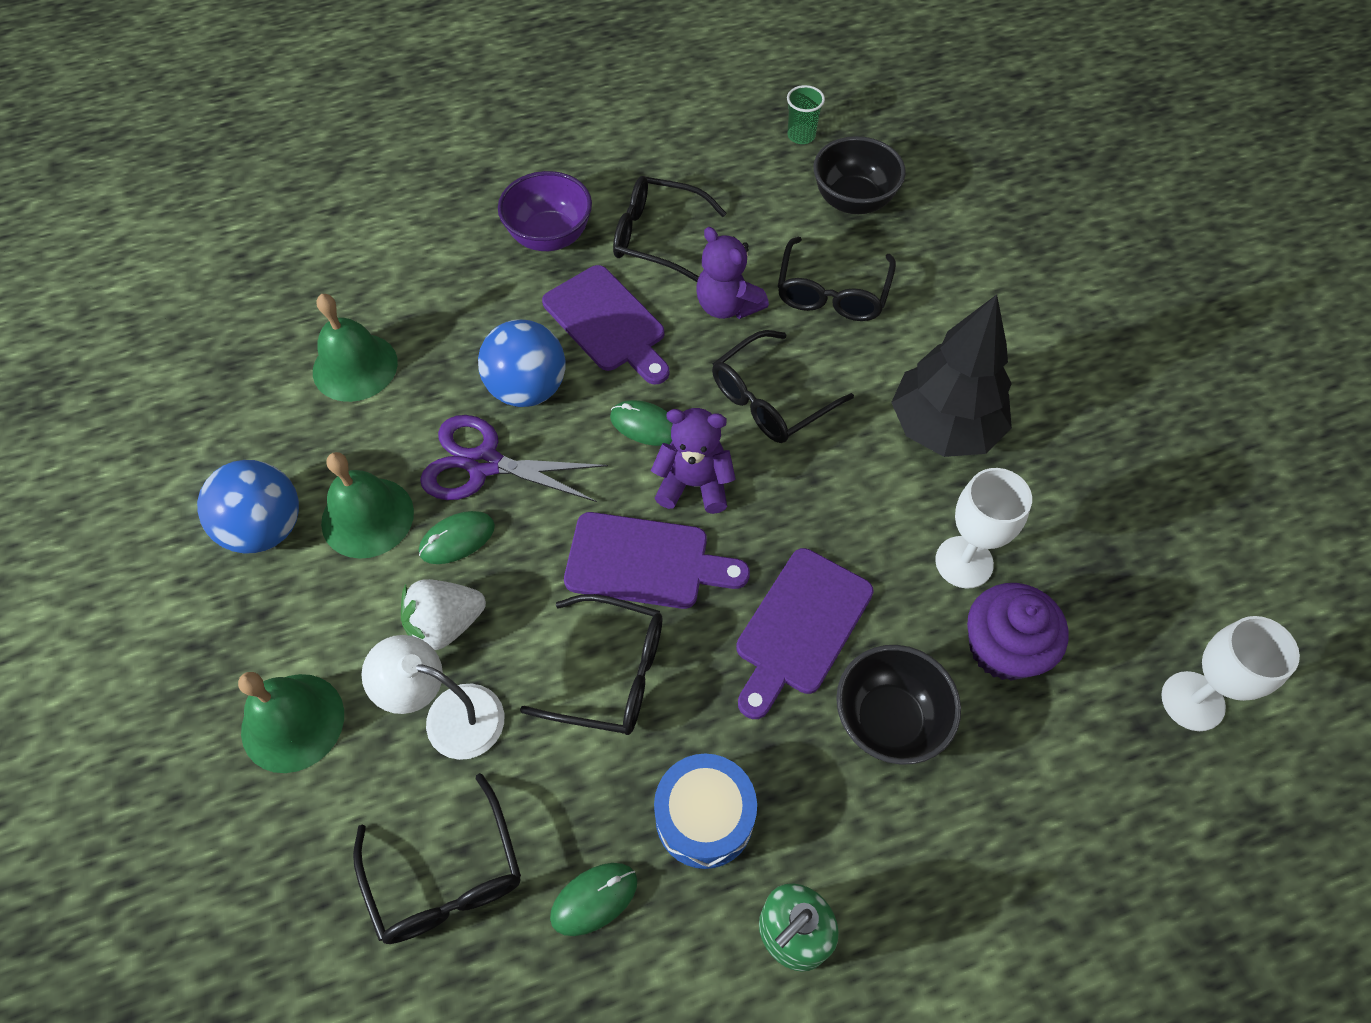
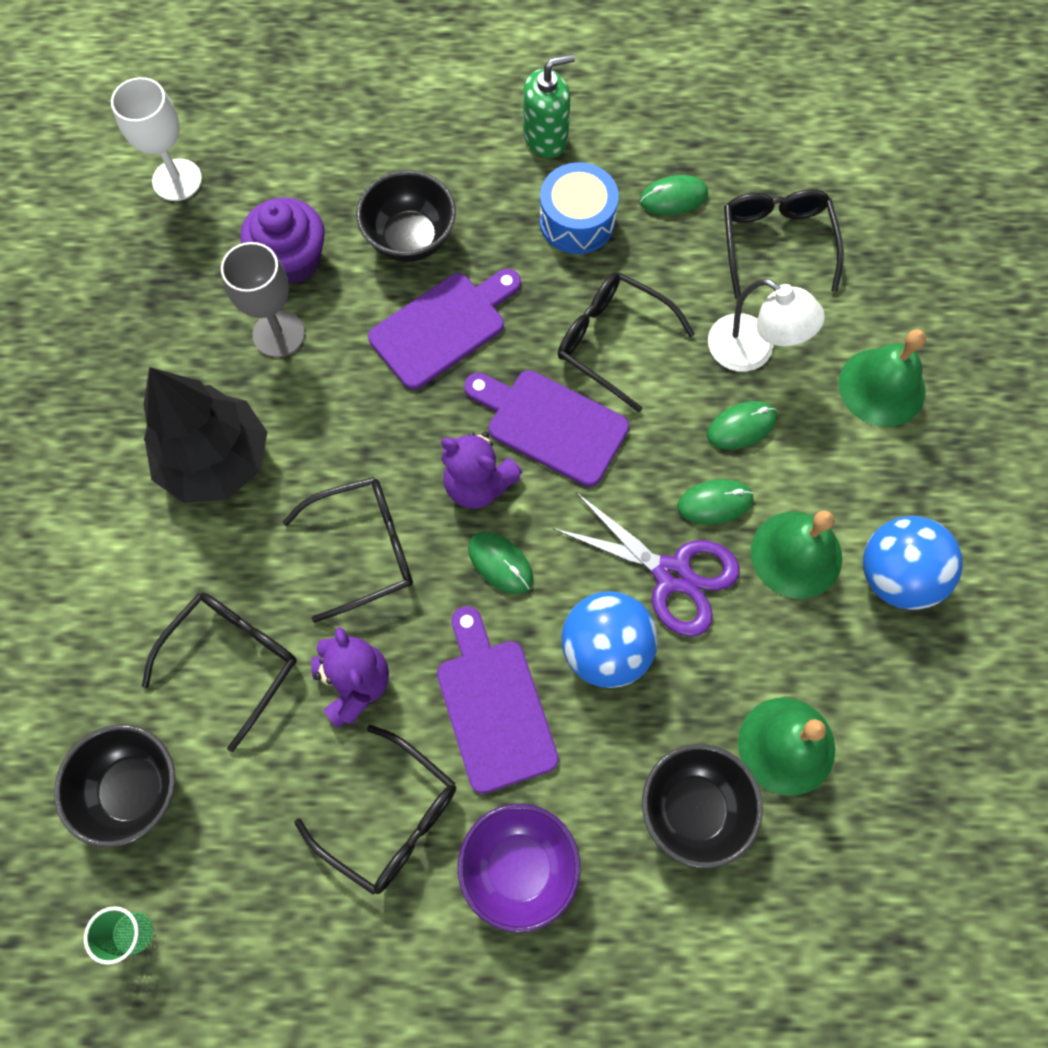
camera: 160 degrees left, 10 degrees up
(425, 305) = (693, 809): none -> black bowl
(445, 625) = (741, 426): white strawberry -> green mouse
(964, 562) = (279, 334): white goblet -> grey goblet

